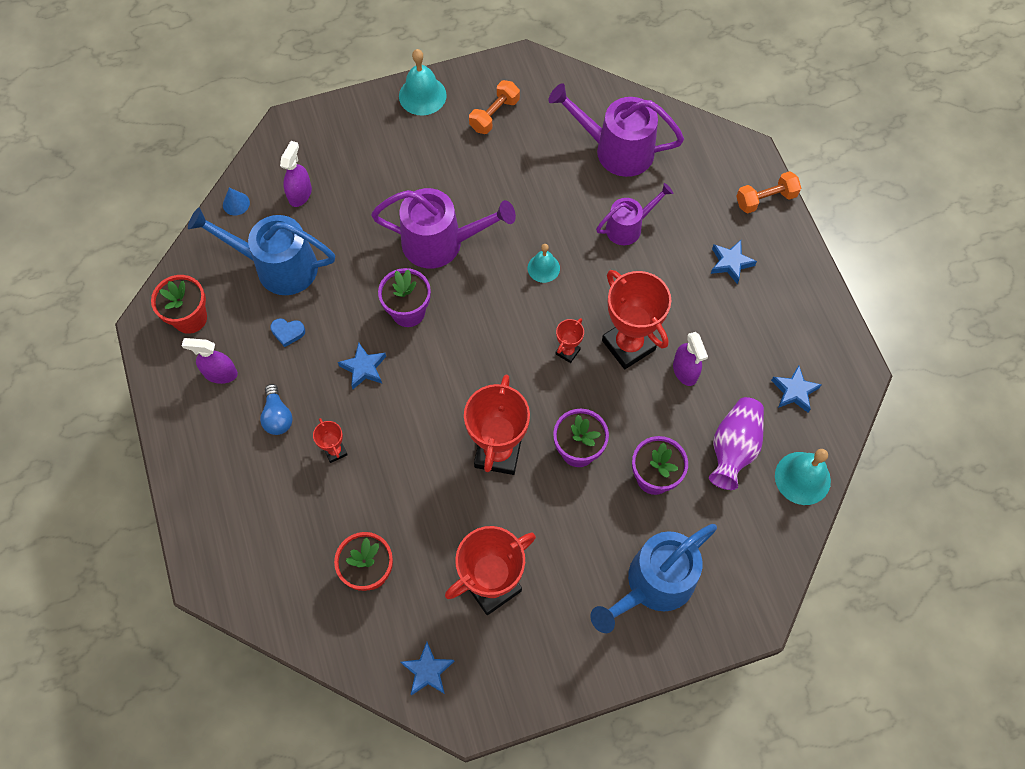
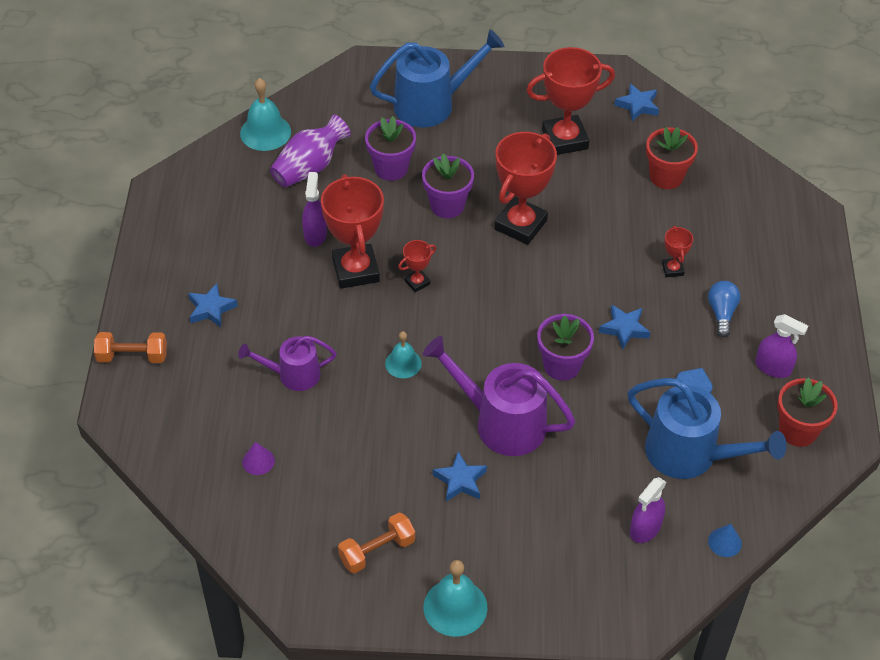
camera: 160 degrees left, 15 degrees down
(615, 150) = (258, 461): purple watering can -> purple cone
(794, 391) = (227, 190): blue star -> blue star (460, 480)

